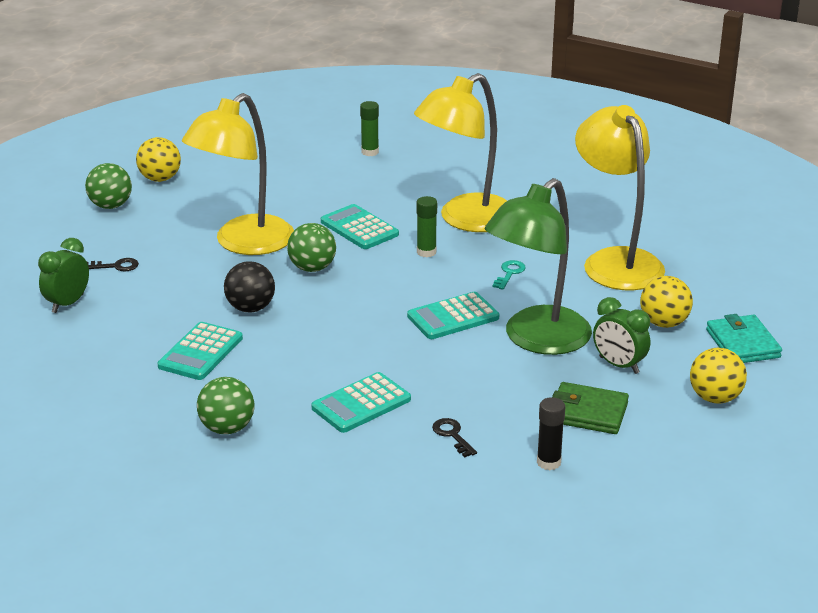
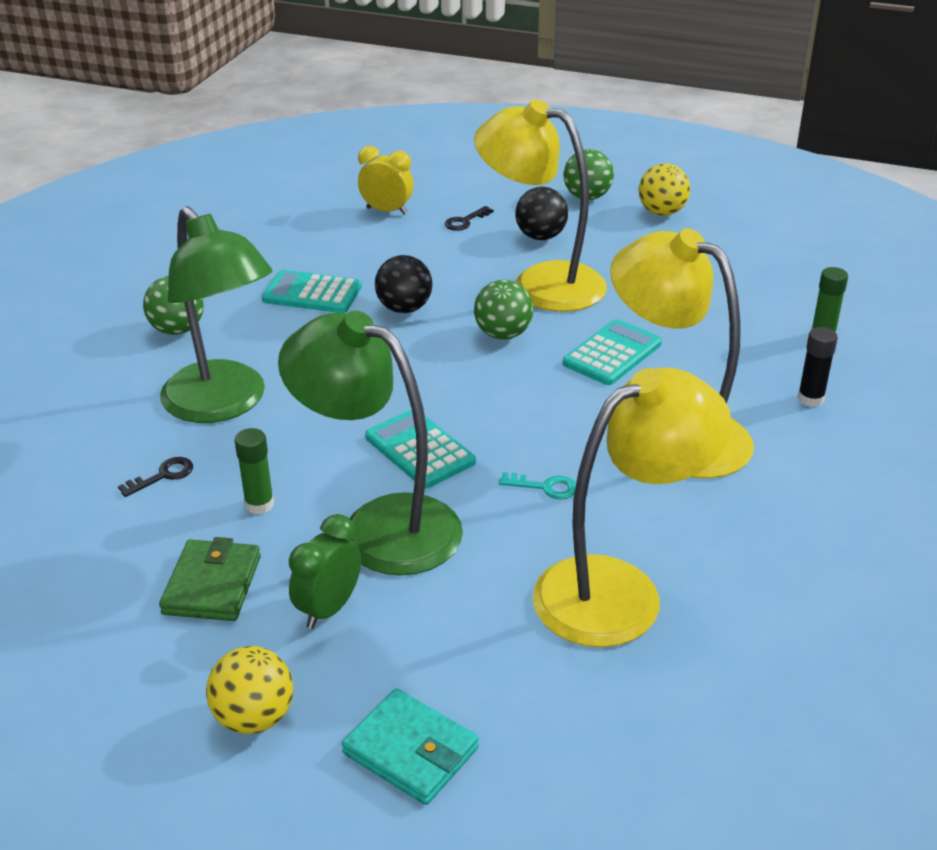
camera: 80 degrees right, 5 degrees up
(67, 304) = (387, 211): green clock -> yellow clock
(116, 266) = (465, 221): black key -> black key turned 60 degrees clockwise
(167, 234) = (541, 236): none -> black ball
(361, 404) = (224, 404): turquoise calculator -> green lamp
(426, 252) = (574, 411): green glue stick -> green glue stick (259, 504)
(548, 462) = (105, 557): black glue stick -> black glue stick (810, 399)
(664, 323) = (452, 653): yellow ball -> none
(742, 344) = (411, 751): turquoise wallet -> turquoise wallet turned 60 degrees clockwise

